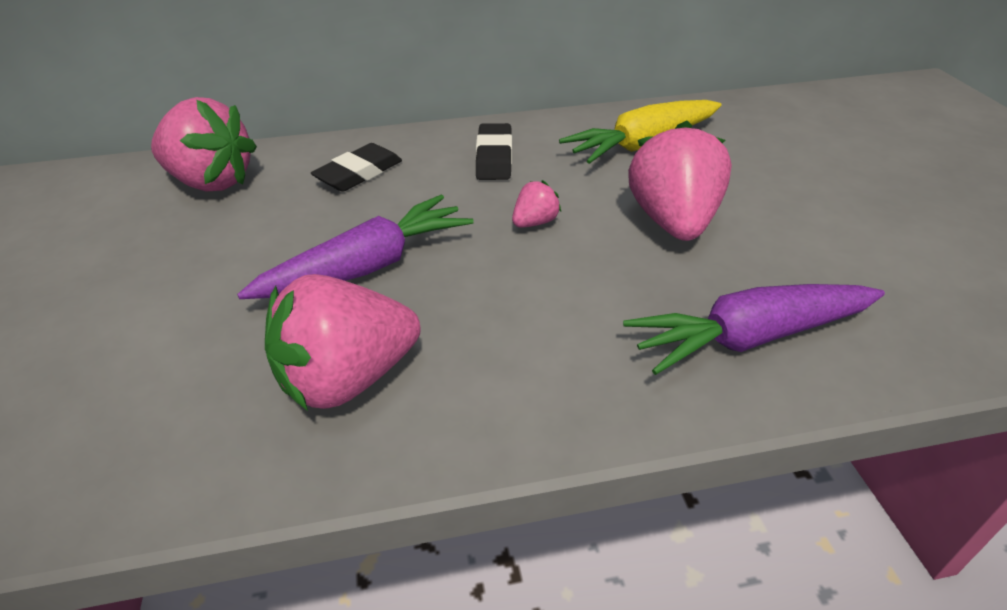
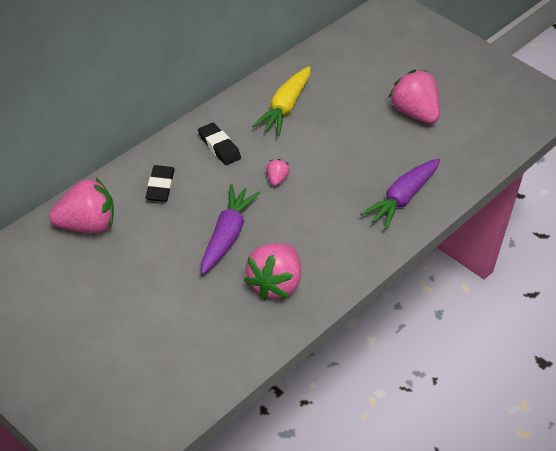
camera: 40 degrees left, 5 degrees up
(673, 221) = (335, 153): pink strawberry -> pink strawberry (414, 113)

